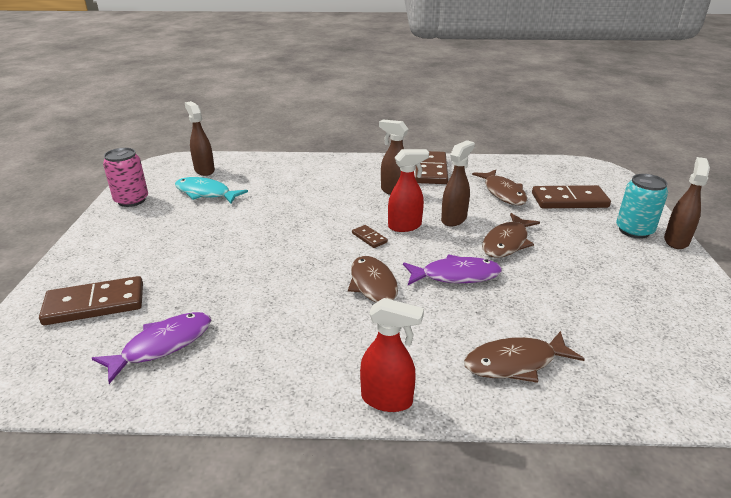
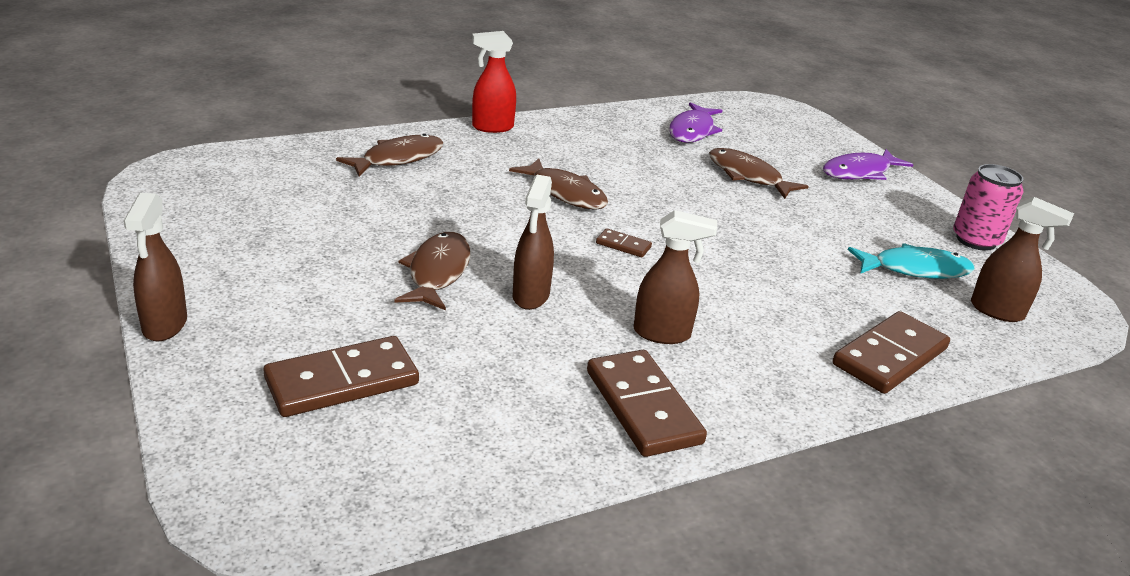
camera: 150 degrees right, 0 degrees up
(95, 304) = (791, 144): brown domino -> brown domino (890, 357)
(405, 226) = (592, 271): red spray bottle -> none
(456, 275) = (486, 219): purple fish -> purple fish (859, 172)
(503, 193) = (473, 373): brown fish -> brown fish (748, 176)
(634, 230) = (232, 332): turquoise can -> none

